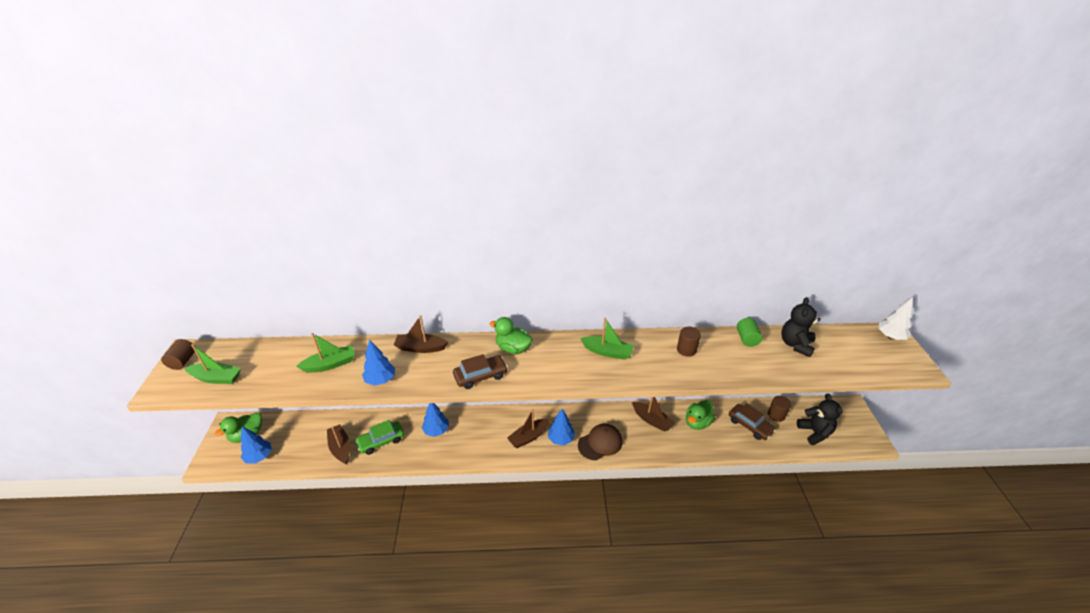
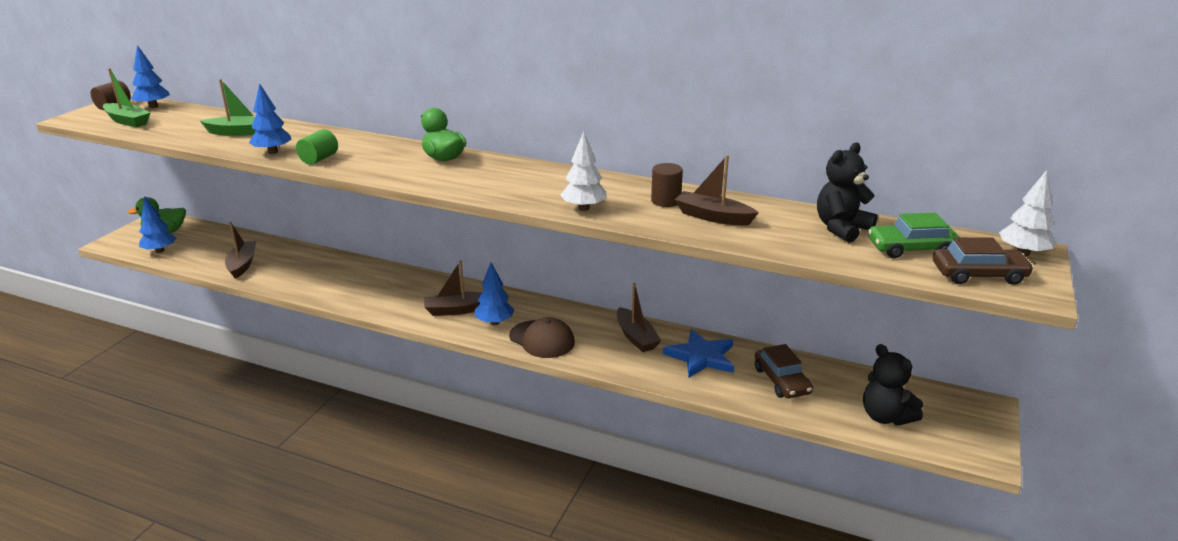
camera: 25 degrees right, 10 degrees down
(381, 441) = (288, 270): green car -> green car (911, 248)
(420, 348) = (343, 139): brown boat -> brown boat (713, 217)
(436, 430) = (355, 277): blue tree -> blue tree (153, 106)
(480, 376) = (380, 170): brown car -> brown car (978, 274)
(600, 443) = (542, 339): brown cap -> brown cap turned 45 degrees clockwise
(607, 352) = (555, 182): green boat -> none
(647, 373) = (583, 208): none -> white tree
(697, 423) = (701, 357): green duck -> blue star
(747, 339) = (769, 209): green cylinder -> green cylinder (319, 159)
(776, 415) = (838, 381): brown cylinder -> none
(814, 432) = (885, 416): black teddy bear -> black teddy bear turned 135 degrees clockwise

